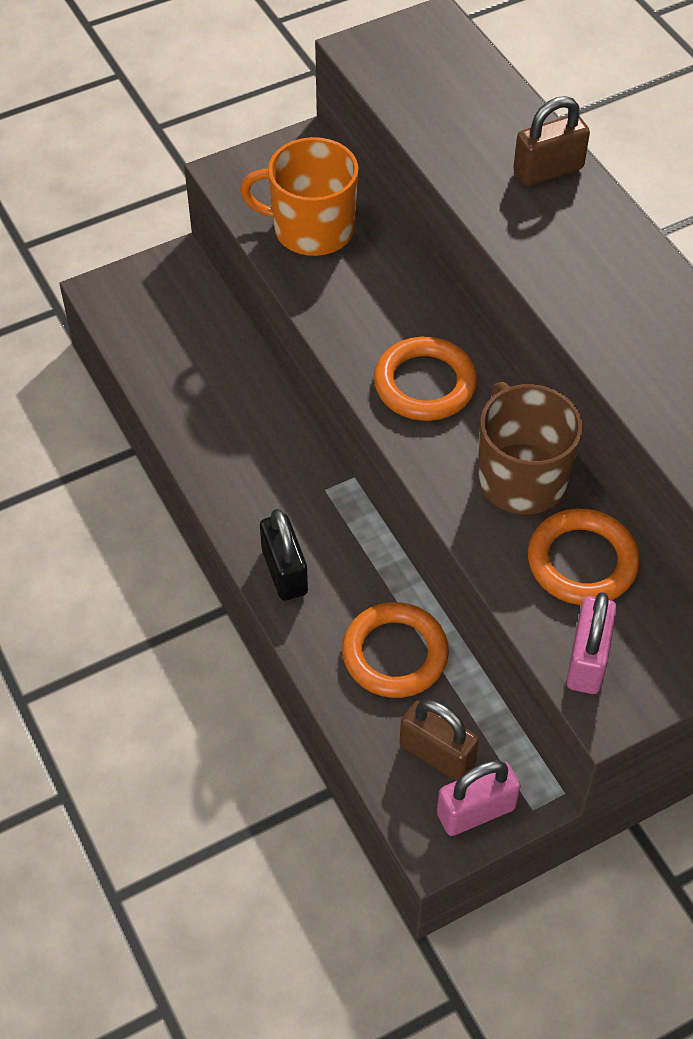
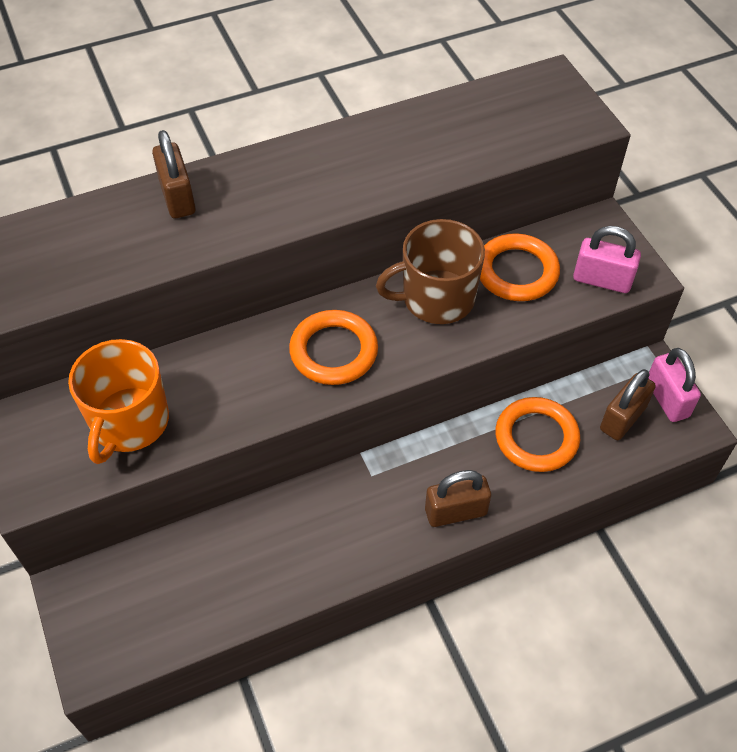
camera: 85 degrees left, 0 degrees up
(284, 572) = (455, 512): black padlock -> brown padlock

